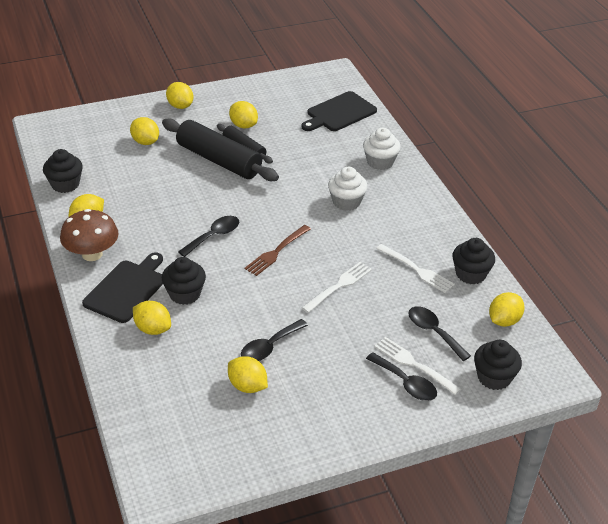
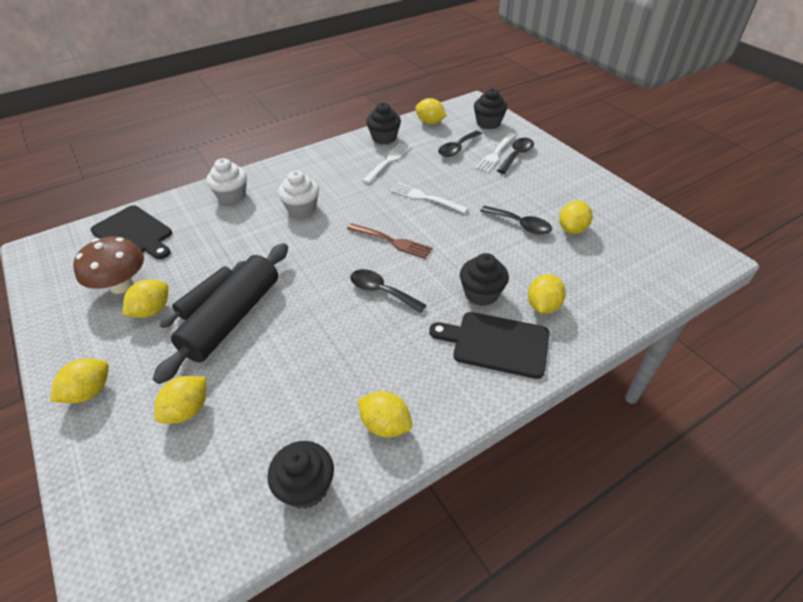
camera: 100 degrees left, 5 degrees up
(92, 254) = (450, 397): brown mushroom -> brown mushroom (121, 285)

